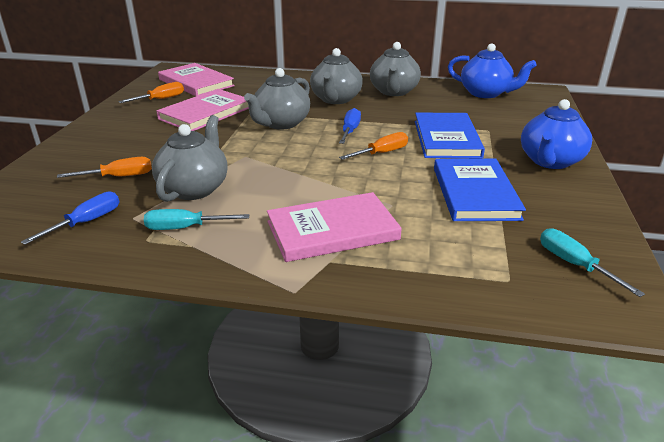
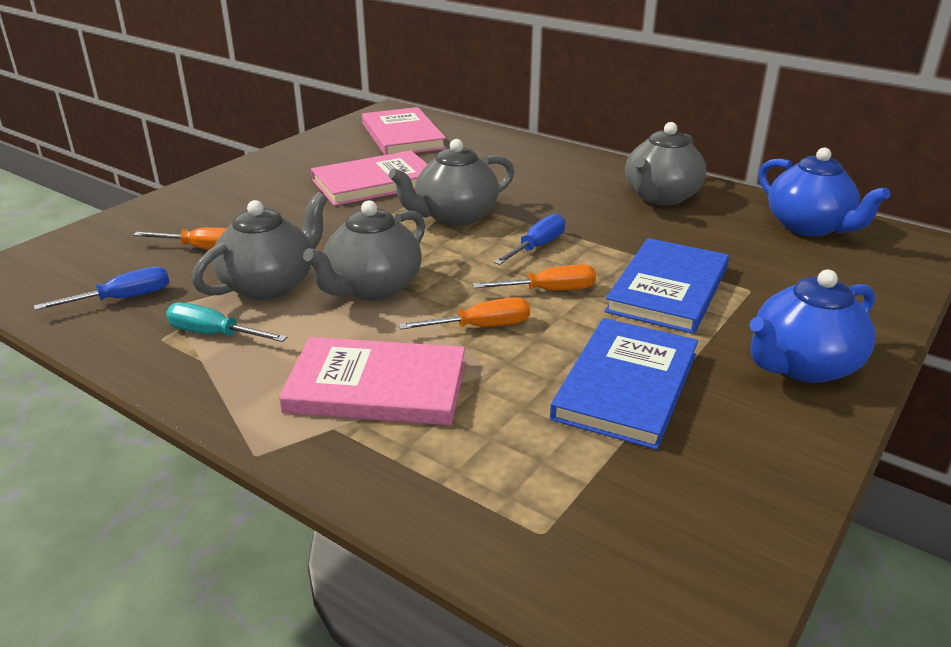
camera: 25 degrees right, 0 degrees up
(161, 99) = (341, 152): orange screwdriver -> orange screwdriver (482, 327)
(335, 99) = (563, 194): grey teapot -> grey teapot (373, 288)
(573, 264) = (667, 541): turquoise screwdriver -> none

